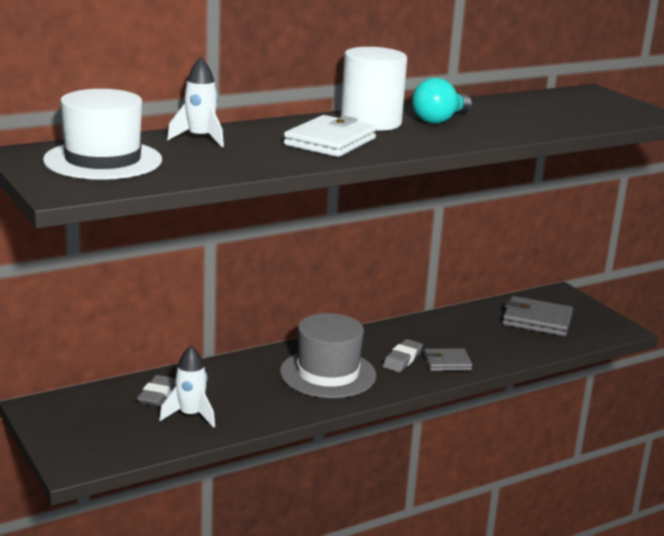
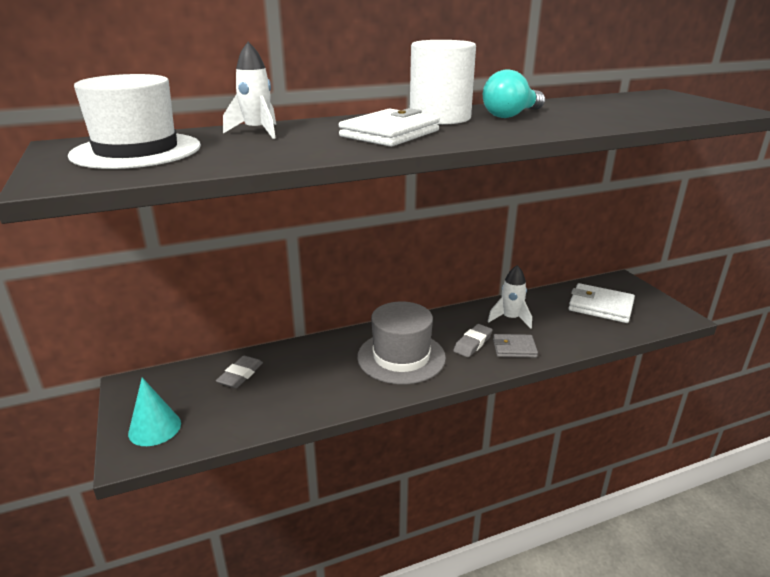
camera: 10 degrees right, 5 degrees up
(87, 443) = (155, 428): none -> turquoise cone
(190, 415) = (262, 399): white rocket -> white rocket (510, 319)
(537, 320) = (600, 306): grey wallet -> white wallet

